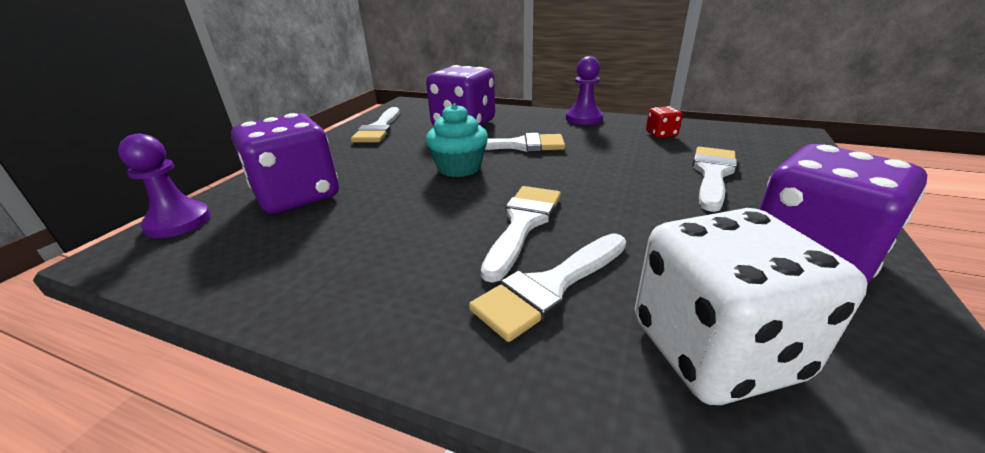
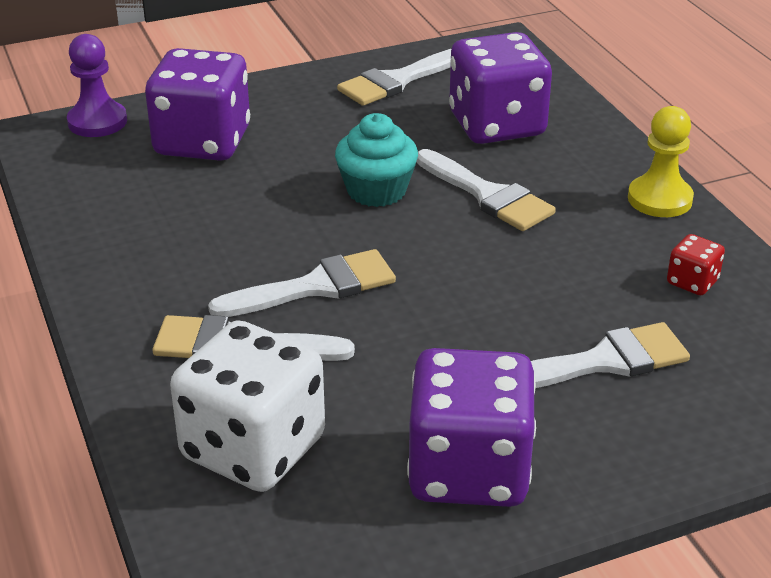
camera: 45 degrees right, 5 degrees up
(584, 118) = (659, 199): purple pawn -> yellow pawn

